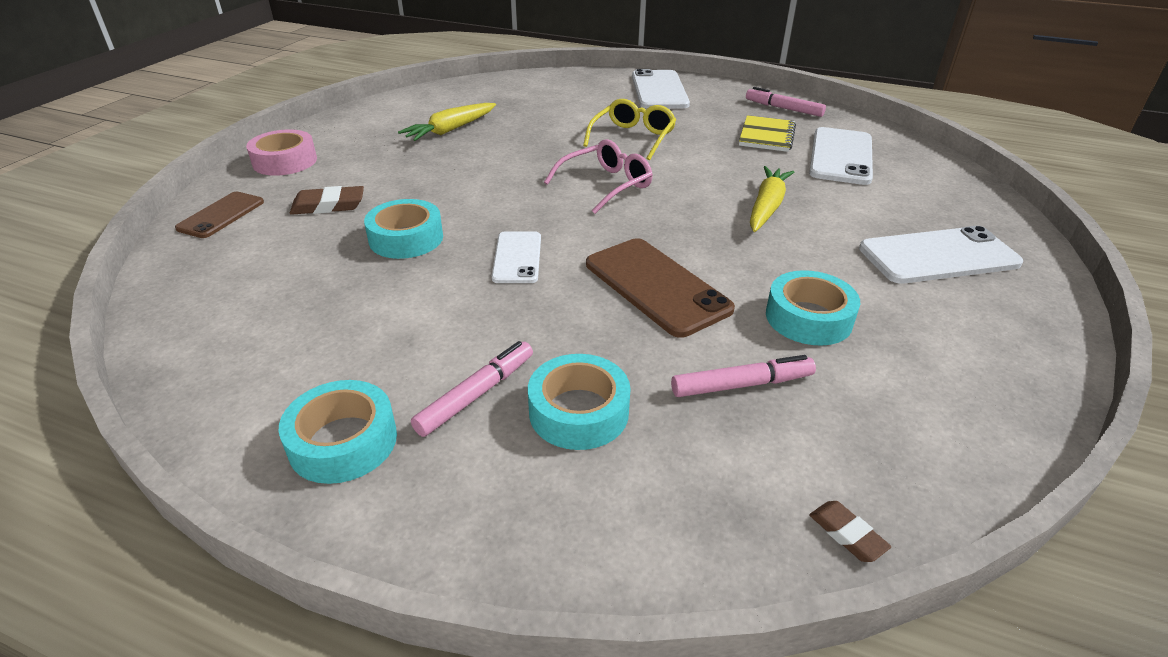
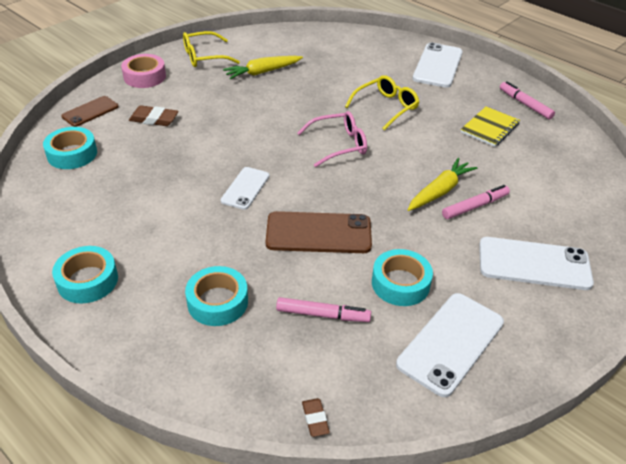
camera: 20 degrees right, 5 degrees up
(359, 127) = (204, 57): none -> yellow glasses
(406, 238) = (187, 156): turquoise tape -> turquoise tape (72, 154)
(476, 394) = (169, 274): pink marker -> pink marker (475, 206)
(656, 286) = (318, 233): brown phone -> brown phone turned 75 degrees counterclockwise
(841, 156) = (534, 160): white phone -> white phone (451, 343)

